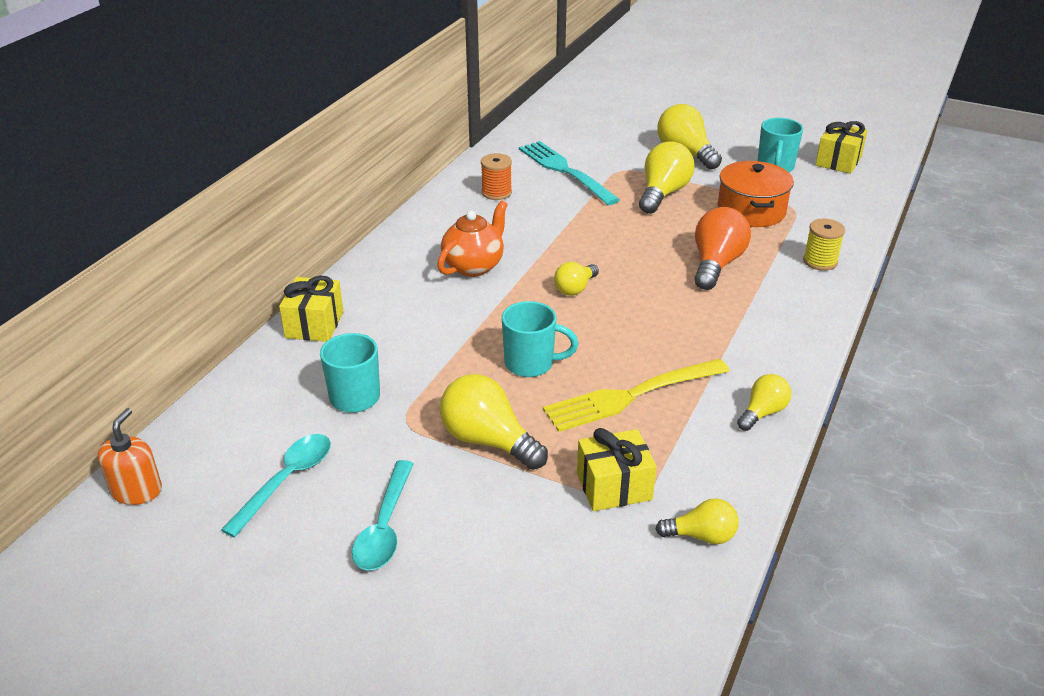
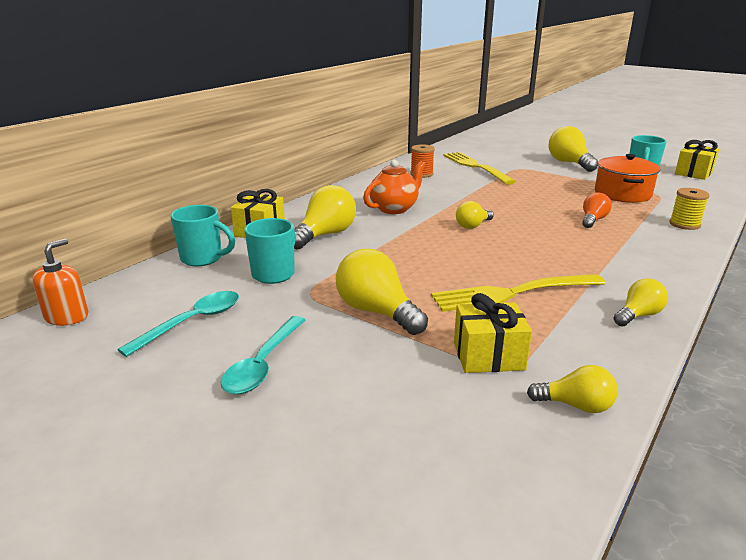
camera: 10 degrees right, 10 degrees down
(531, 364) = (427, 266): turquoise mug -> turquoise mug (203, 259)
(566, 171) = (476, 167): turquoise fork -> yellow fork
(663, 193) = (550, 181): yellow light bulb -> yellow light bulb (325, 235)
(716, 264) = (593, 220): orange light bulb -> orange light bulb, size x0.59

